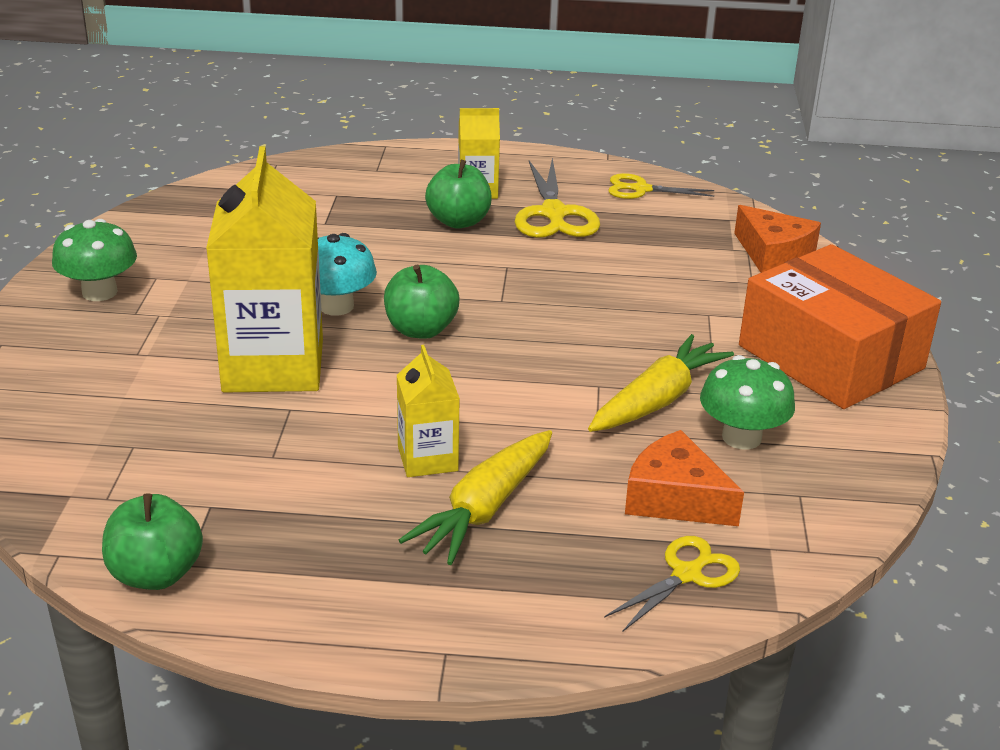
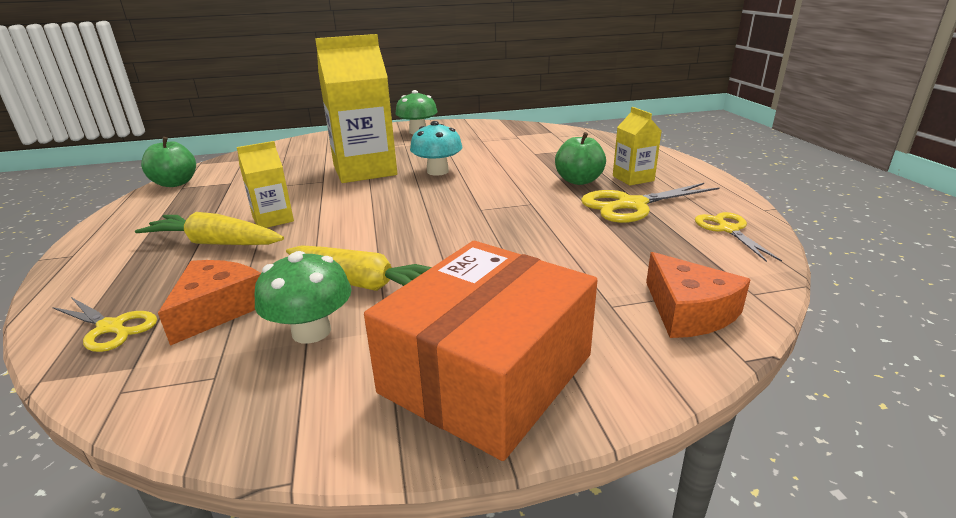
camera: 75 degrees right, 5 degrees down
(421, 330) = (424, 194): green apple -> none
(773, 254) = (688, 311): orange cheese -> orange cheese turned 60 degrees counterclockwise

